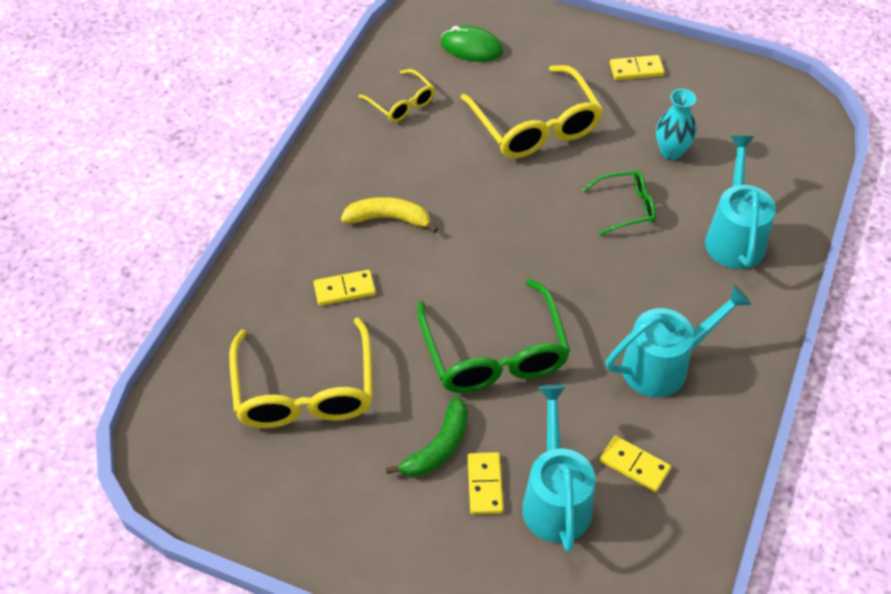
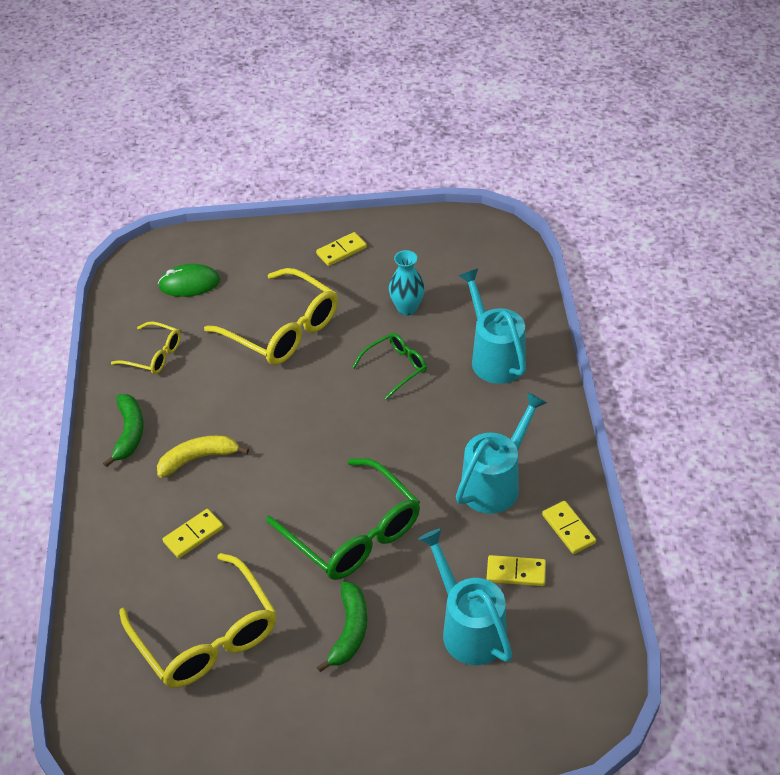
camera: 25 degrees left, 5 degrees down
(339, 168) = (129, 433): none -> green banana
(485, 484) = (405, 643): yellow domino -> yellow domino (568, 529)

